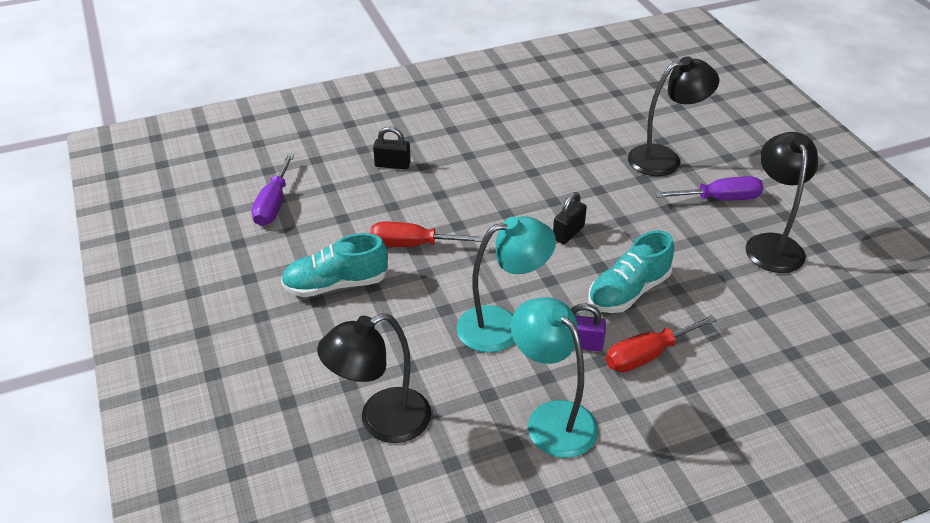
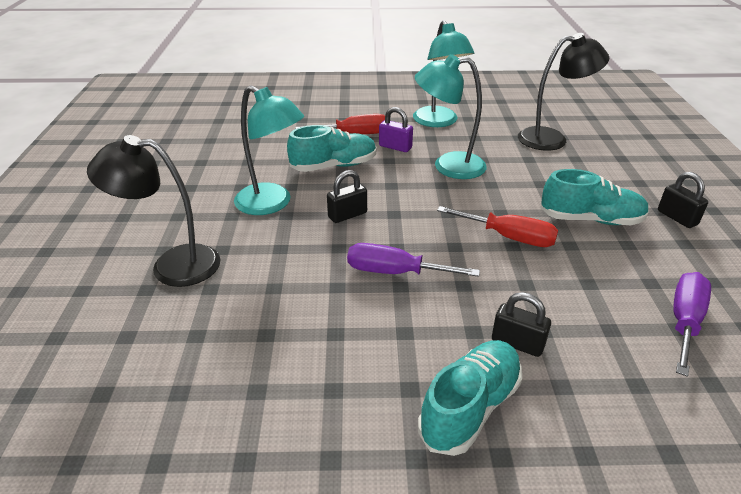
camera: 160 degrees left, 5 degrees down
(246, 309) = (677, 218): none -> black padlock
(414, 128) = (470, 407): none -> turquoise shoe
(646, 227) = (272, 204): none -> turquoise lamp
(720, 199) = (175, 212): purple screwdriver -> purple screwdriver (395, 272)
(771, 244) = (184, 171): black lamp -> none

